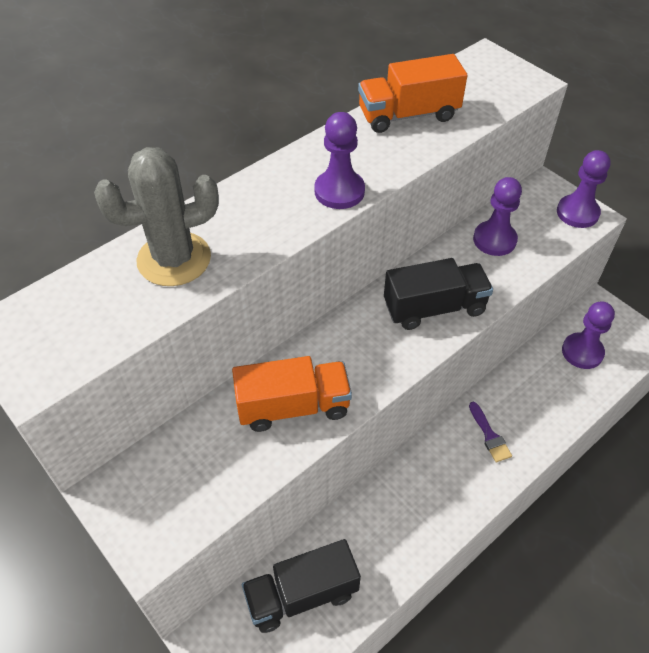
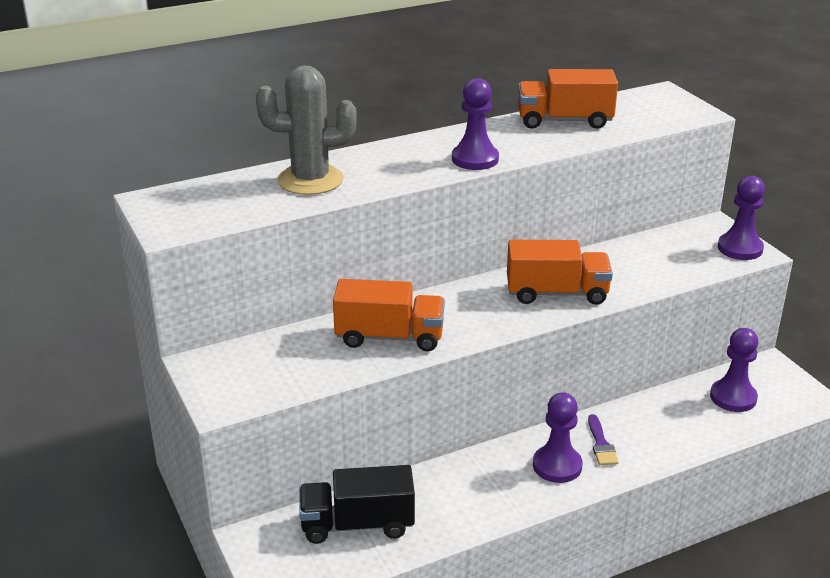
camera: 15 degrees right, 20 degrees down
(434, 308) = (556, 293): black truck -> orange truck
(494, 240) = (641, 255): purple pawn -> purple pawn (557, 466)

